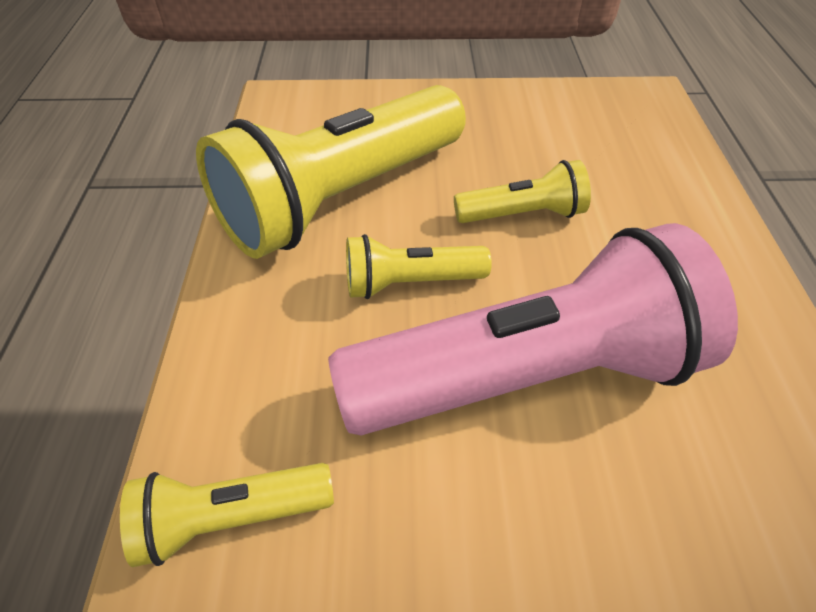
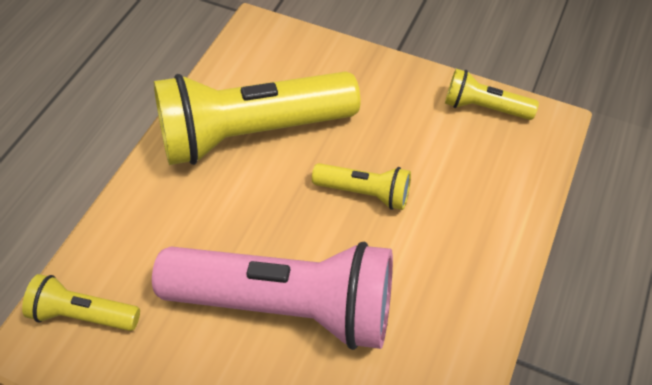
camera: 25 degrees right, 5 degrees up
(410, 282) = (256, 215): yellow flashlight -> yellow flashlight (484, 107)

